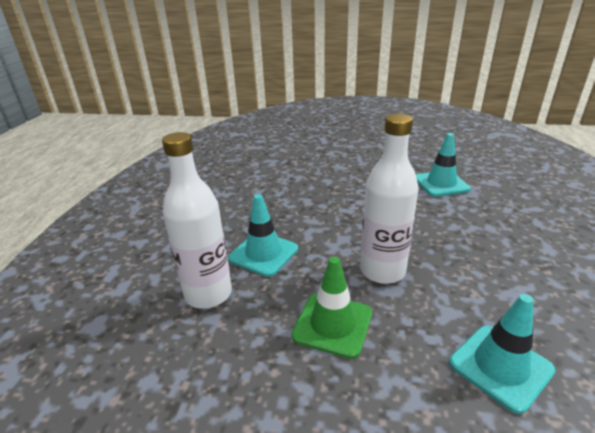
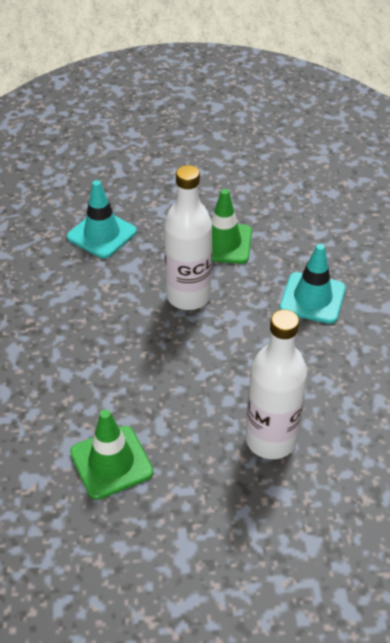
camera: 165 degrees right, 15 degrees up
(208, 294) = (337, 251): white bottle -> white bottle (271, 440)
(441, 184) = (111, 462): turquoise traffic cone -> green traffic cone

